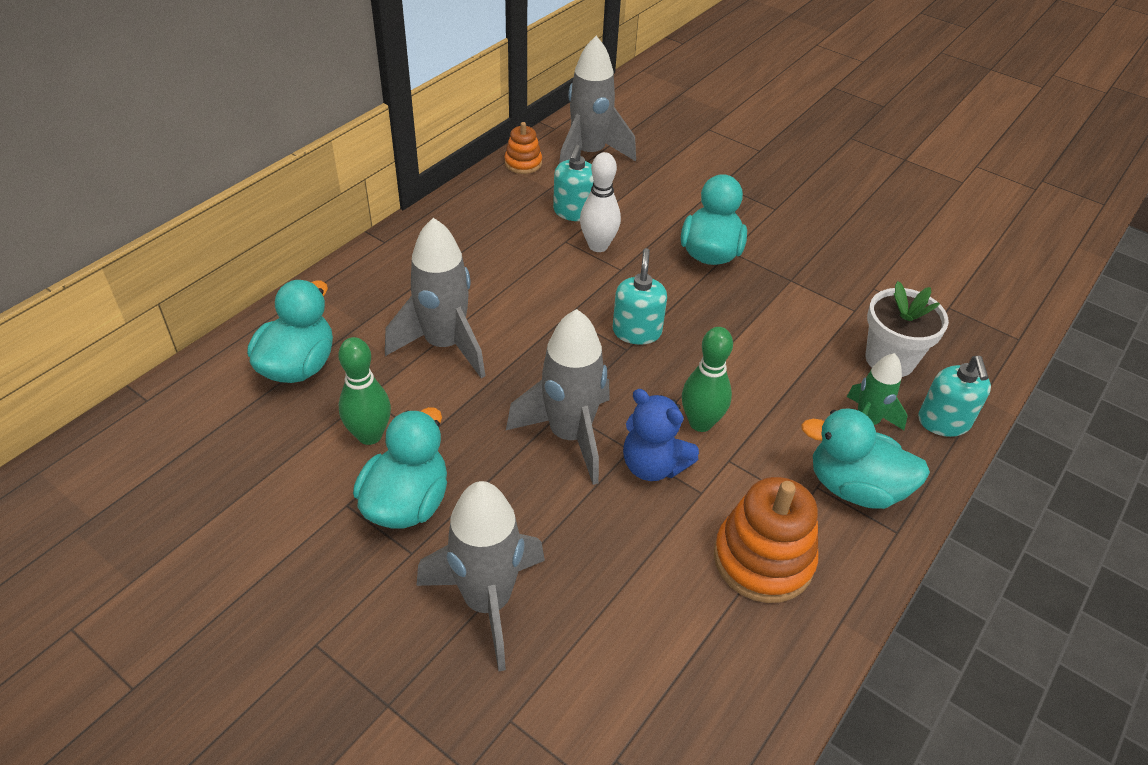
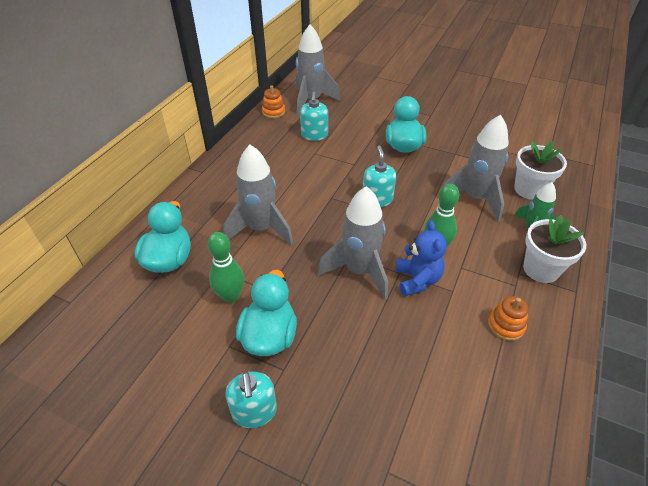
camera: 10 degrees left, 0 degrees up
(487, 602) = (344, 392): grey rocket -> grey rocket (475, 198)
(598, 246) = (335, 152): white bowling pin -> none
(653, 465) = (417, 280): blue teddy bear -> blue teddy bear turned 120 degrees counterclockwise
(763, 559) = (506, 325): orange stacking toy -> orange stacking toy, size x0.56
(854, 487) = (541, 269): turquoise duck -> white flower pot
(943, 422) = (574, 220): turquoise soap dispenser -> turquoise soap dispenser (254, 412)

